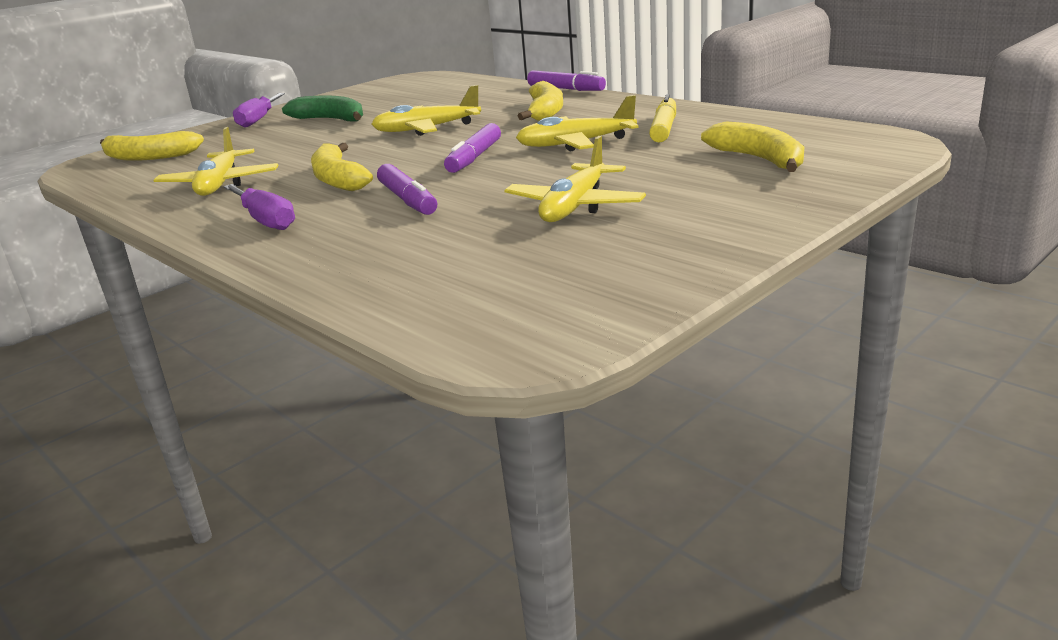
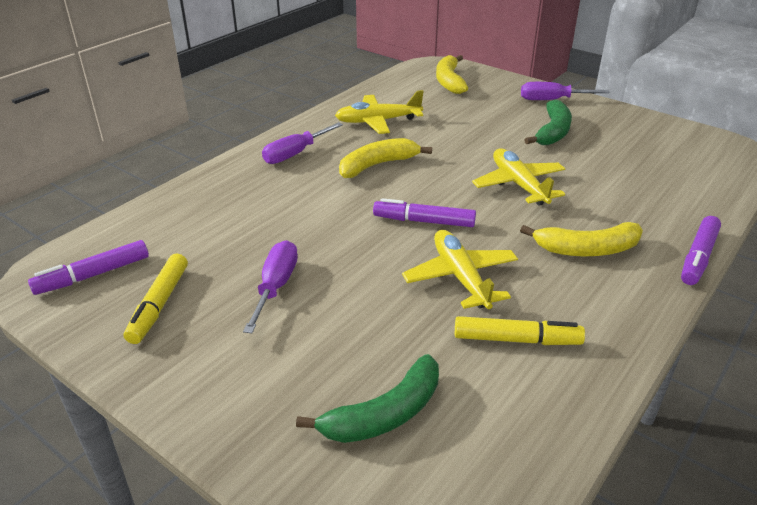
camera: 80 degrees right, 10 degrees up
(407, 200) = (319, 203): purple marker -> purple marker (93, 275)
(574, 206) = (276, 286): yellow plane -> purple screwdriver
(600, 258) = (159, 304): none -> yellow marker
(759, 159) = (384, 414): yellow banana -> green banana

